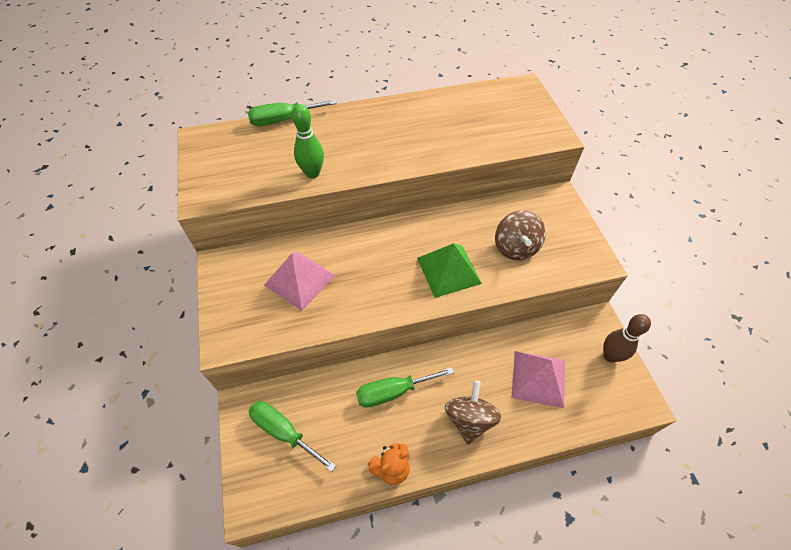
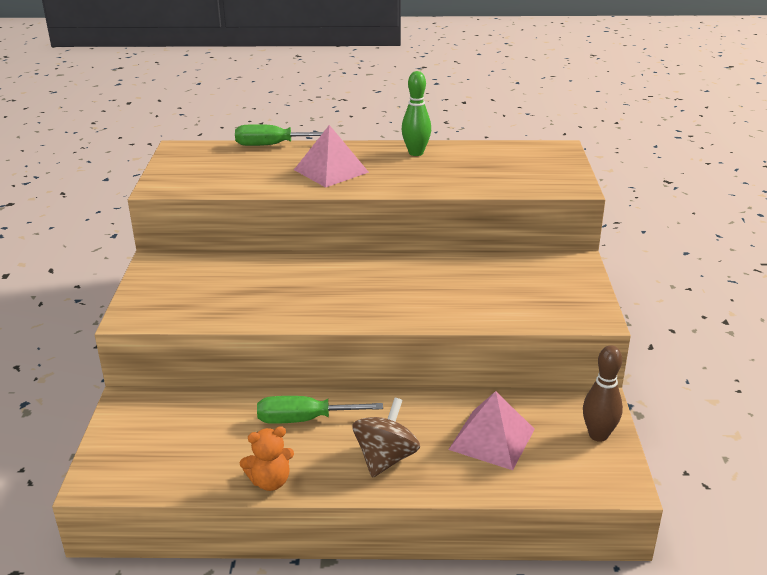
camera: 15 degrees right, 25 degrees down
(284, 432) = (161, 430): green screwdriver -> none
(300, 280) = (234, 284): pink pyramid -> pink pyramid (331, 171)
(312, 173) = (281, 184): green bowling pin -> green bowling pin (416, 153)
(448, 270) = (407, 300): green pyramid -> none
(515, 247) = (498, 293): brown spinning top -> none

